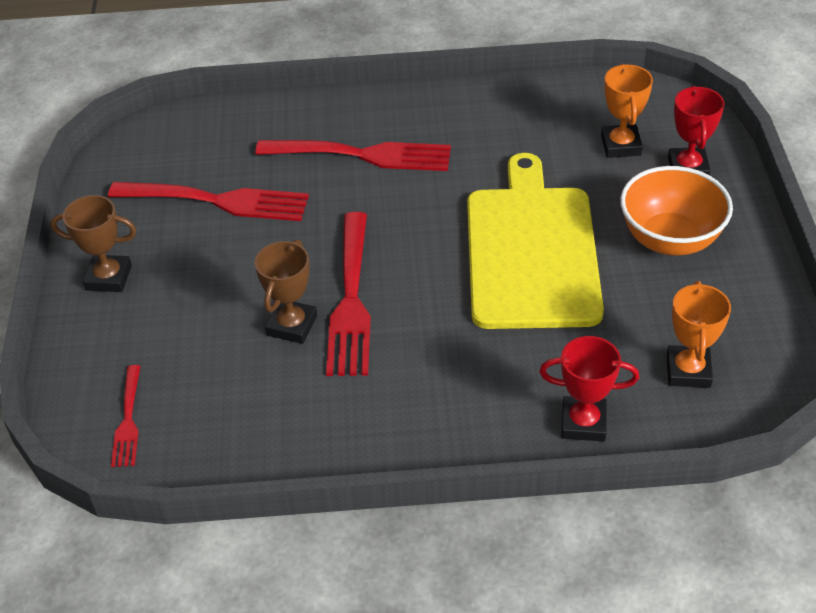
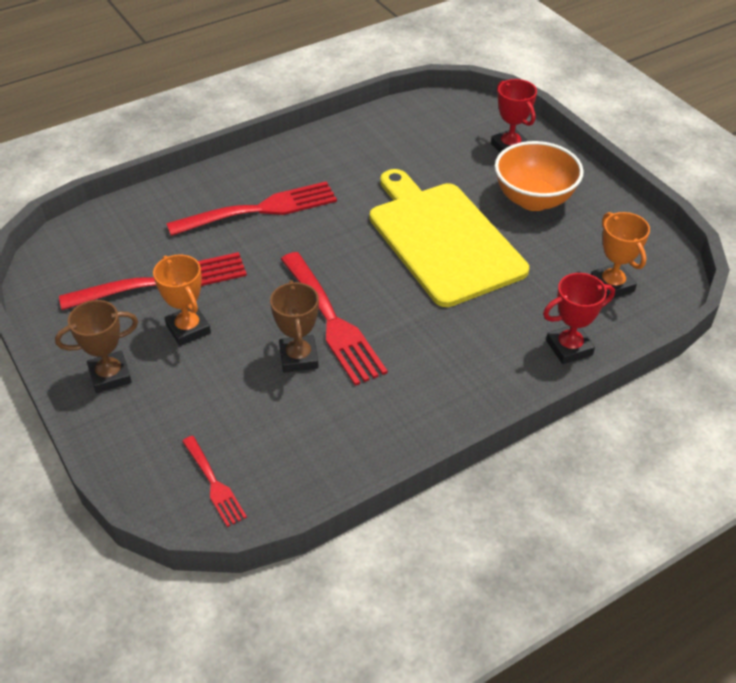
camera: 30 degrees left, 0 degrees up
(621, 145) = (451, 145): orange trophy -> orange trophy (188, 329)

